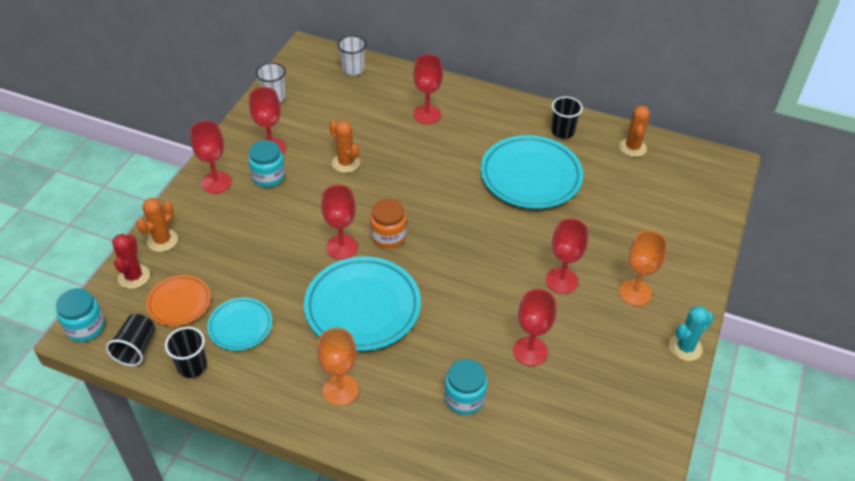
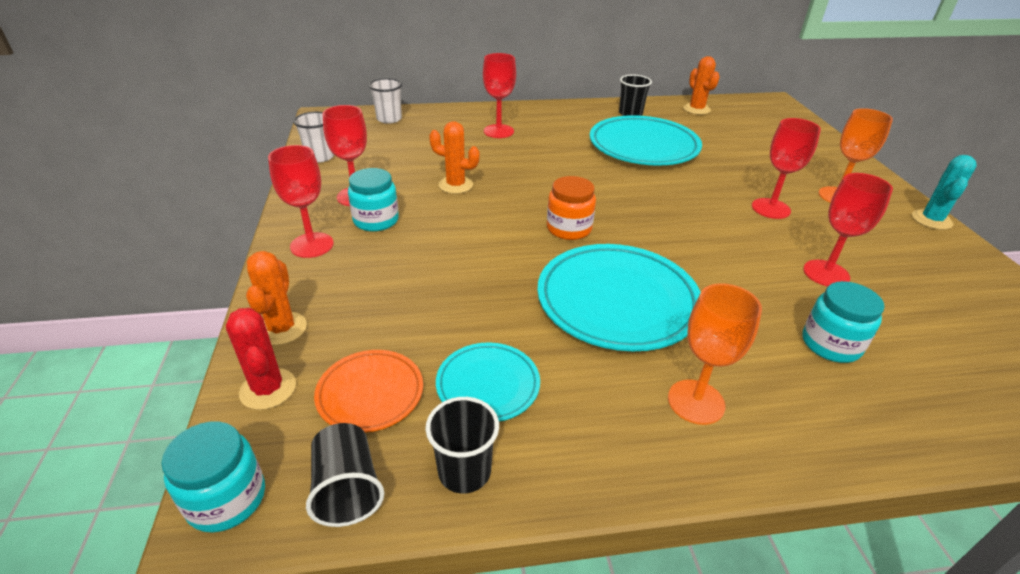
camera: 30 degrees left, 10 degrees down
(342, 247) = (529, 255): red goblet -> none

